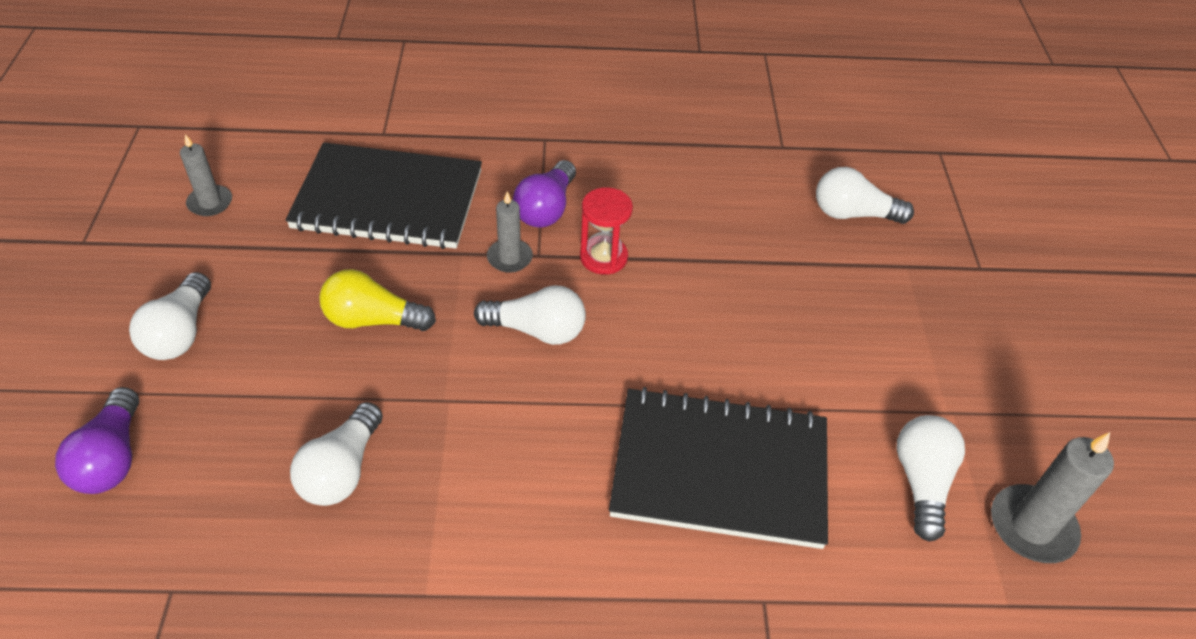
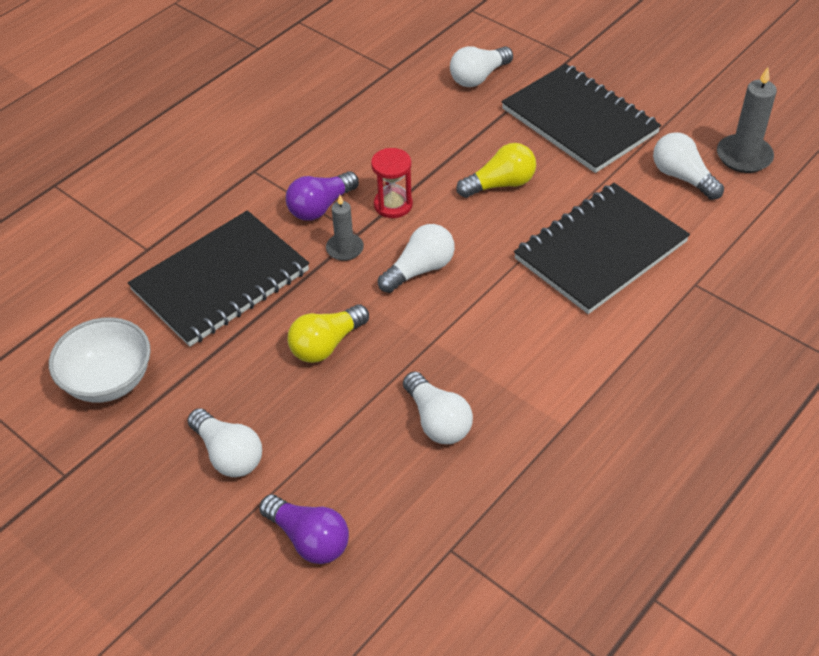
camera: 45 degrees left, 0 degrees up
(210, 203) = (108, 380): grey candle -> white bowl
(546, 209) = (320, 207): purple light bulb -> purple light bulb turned 75 degrees clockwise
(722, 322) = (500, 184): none -> yellow light bulb
(893, 332) = (579, 121): none -> black notebook

